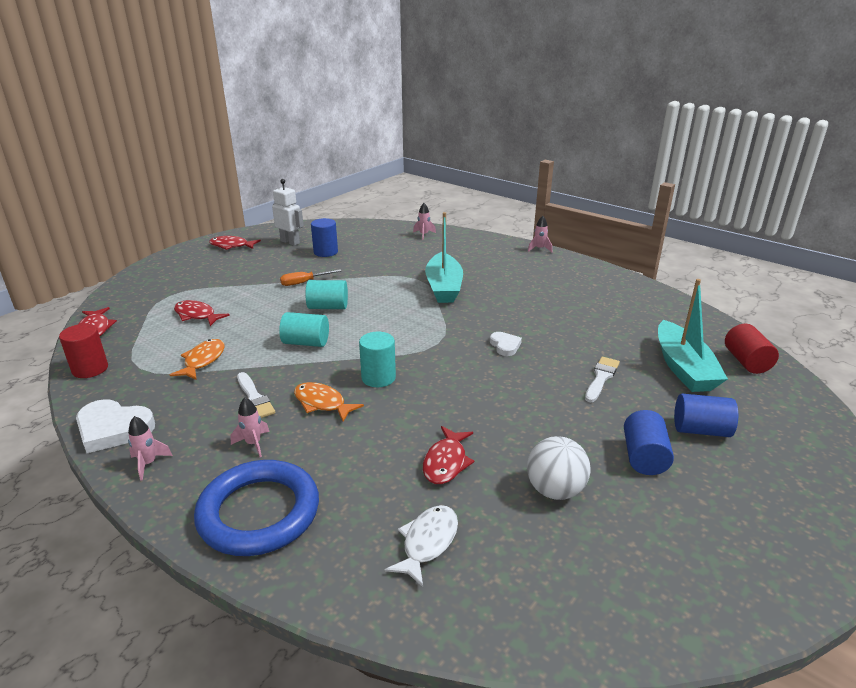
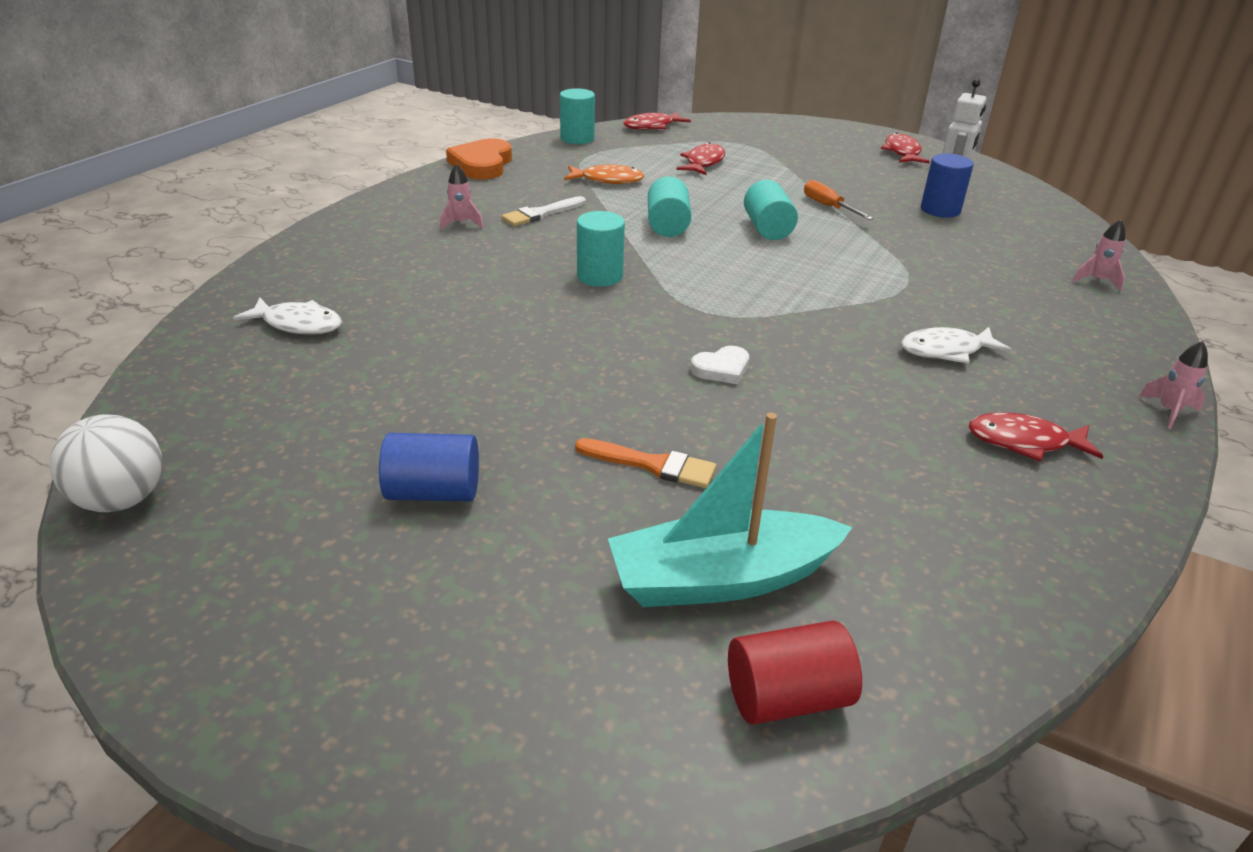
camera: 80 degrees right, 5 degrees up
(90, 369) = (577, 138): red cylinder -> turquoise cylinder
(113, 429) = (482, 164): white heart -> orange heart
(148, 464) = (431, 186): pink rocket -> none
(259, 512) = (358, 239): blue ring -> none
(322, 403) = (537, 248): orange fish -> none
(443, 287) = (893, 309): turquoise boat -> none
(446, 462) = (428, 329): red fish -> red fish (1024, 442)
(488, 282) = (946, 350): none -> white fish
(555, 490) = (368, 406): white ball -> white ball (122, 500)
(601, 378) = (652, 465): white brush -> orange brush
(701, 430) = (508, 570): blue cylinder -> none

